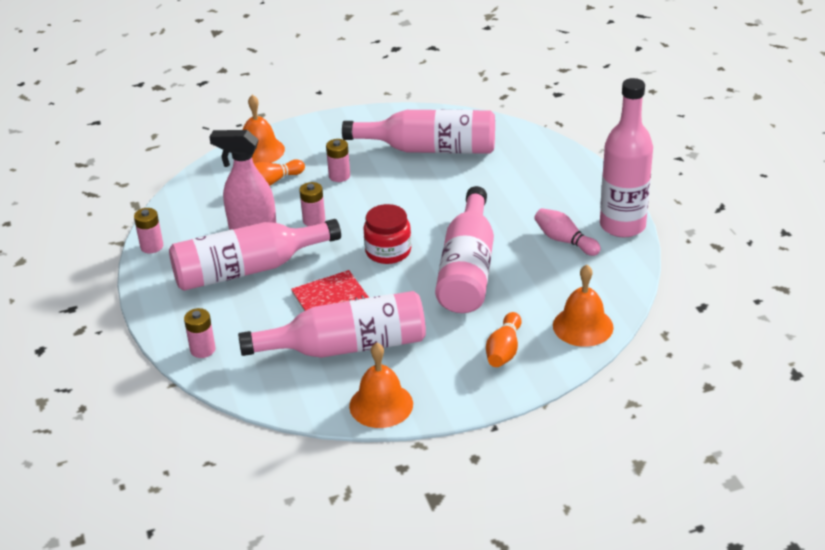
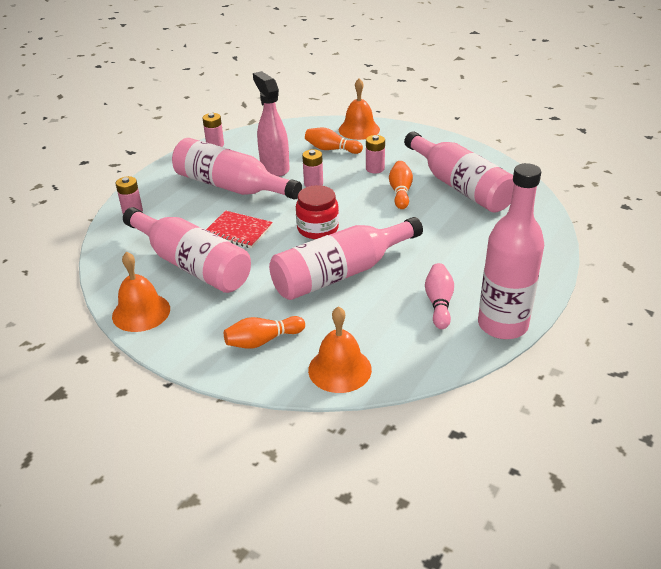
camera: 50 degrees right, 0 degrees up
(395, 182) = (400, 192): none -> orange bowling pin

